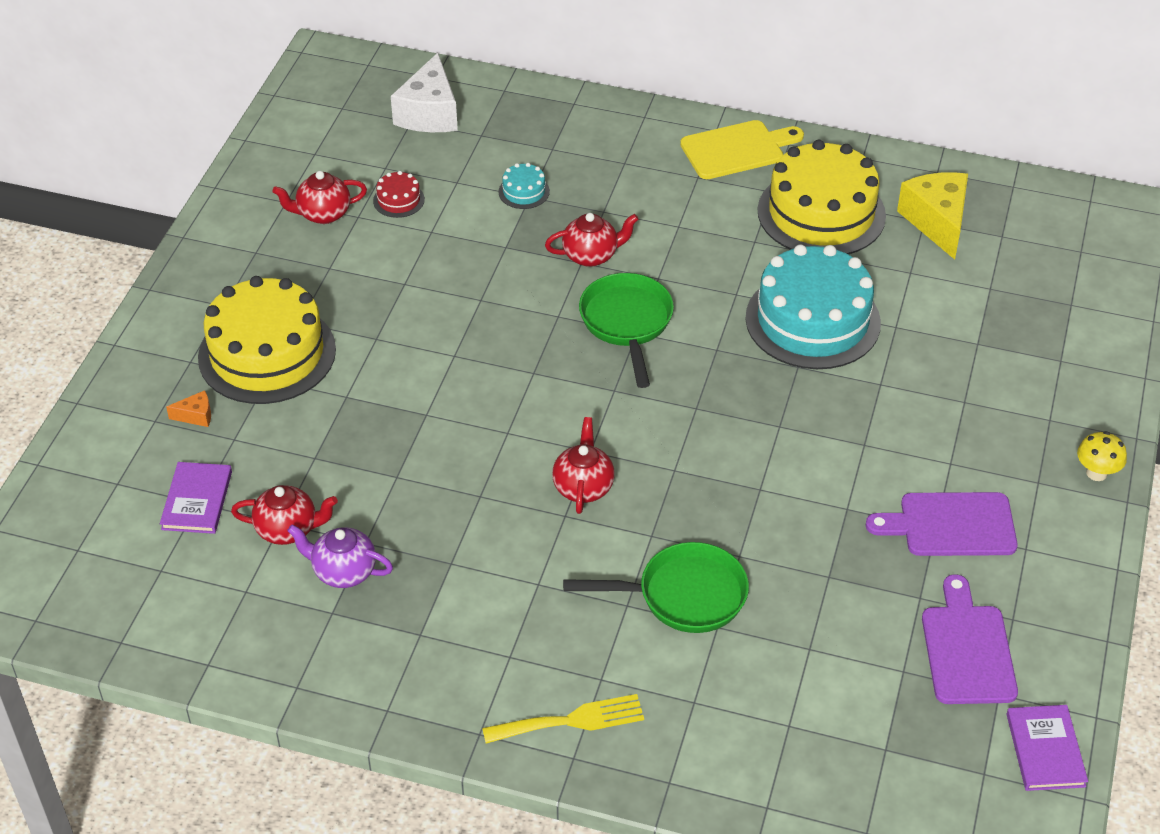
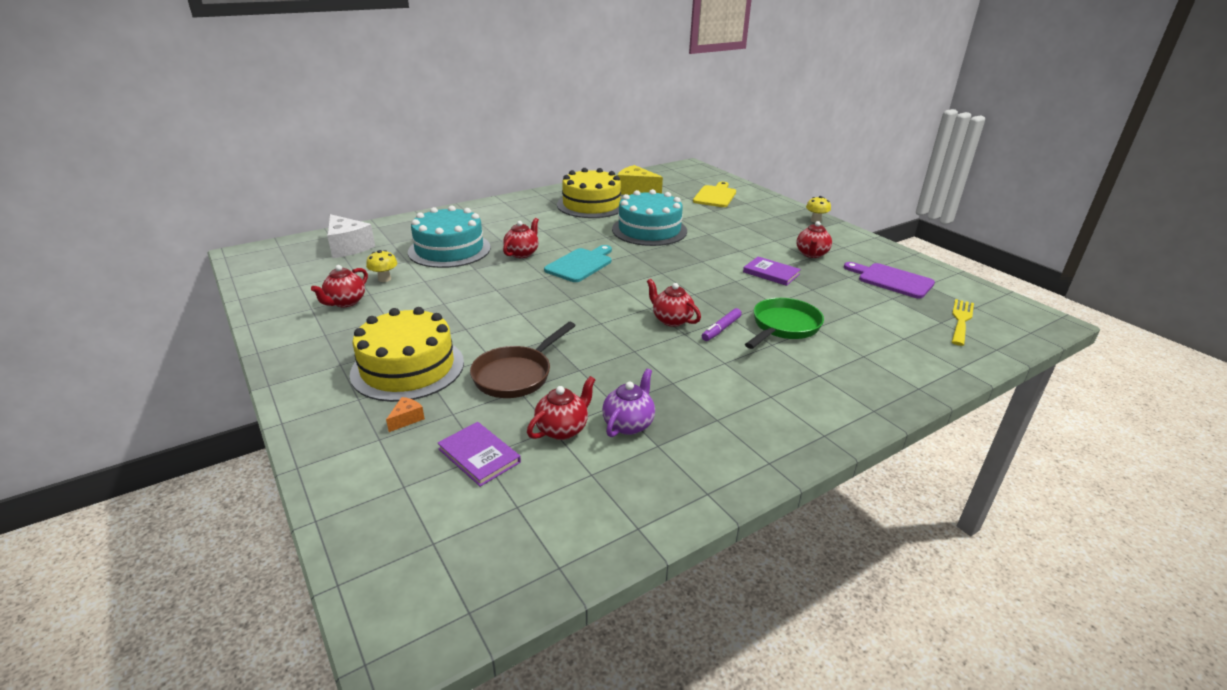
camera: 50 degrees left, 15 degrees down
(337, 437) = (516, 375): none -> brown pan
(343, 572) = (628, 424): purple teapot -> purple teapot turned 150 degrees clockwise
(398, 200) = (384, 279): red cake -> yellow mushroom
(524, 191) = (449, 250): turquoise cake -> turquoise cake, size x2.47
(571, 721) = (843, 398): yellow fork -> yellow fork (961, 320)
(611, 542) = (721, 329): none -> purple marker
(627, 323) = (580, 264): green pan -> turquoise cutting board
(737, 149) = (523, 203): yellow cutting board -> yellow cutting board (715, 196)
(951, 525) = (811, 254): purple cutting board -> red teapot
(1045, 750) = (970, 289): purple book -> purple book (771, 273)

